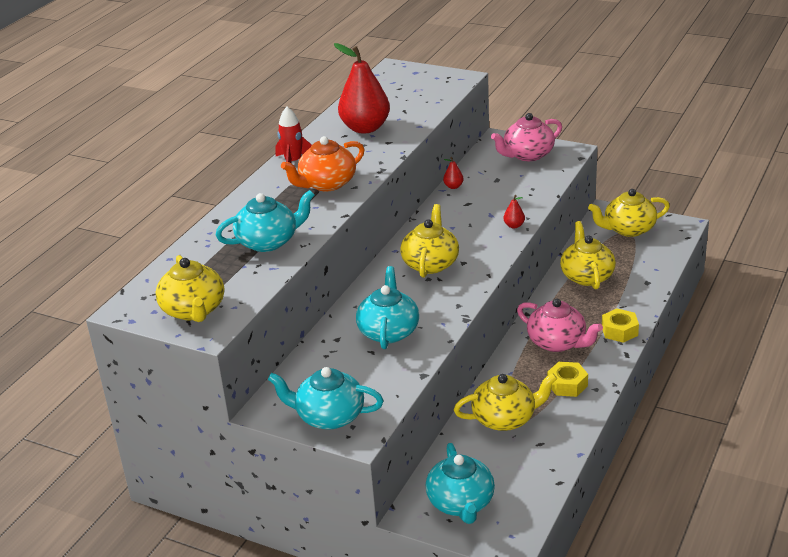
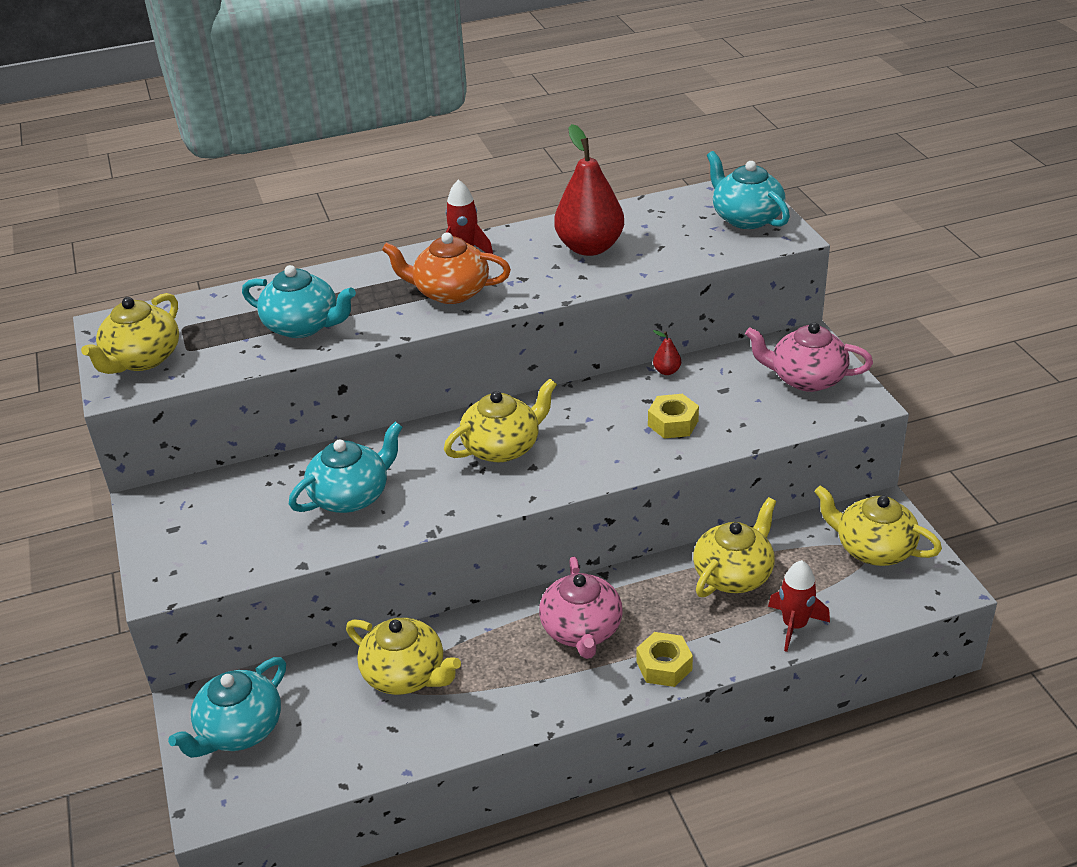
camera: 45 degrees right, 5 degrees up
(329, 416) = (174, 547): turquoise teapot -> turquoise teapot (746, 218)
(514, 226) = (649, 457): red pear -> none
(567, 384) = (516, 685): yellow nut -> yellow nut (673, 423)
(647, 279) = (794, 625): none -> red rocket

